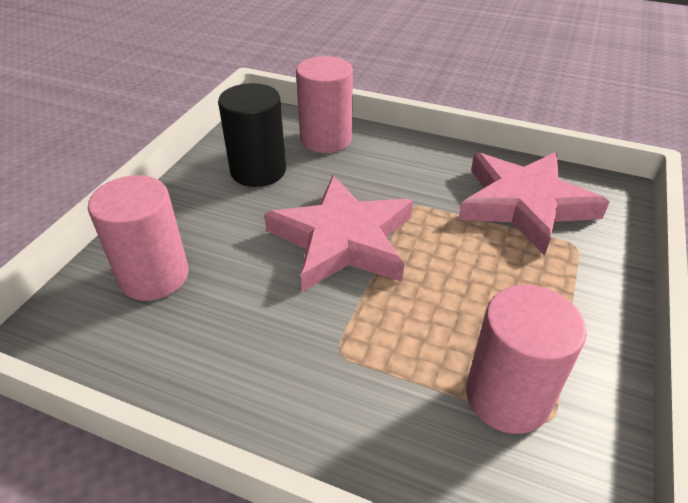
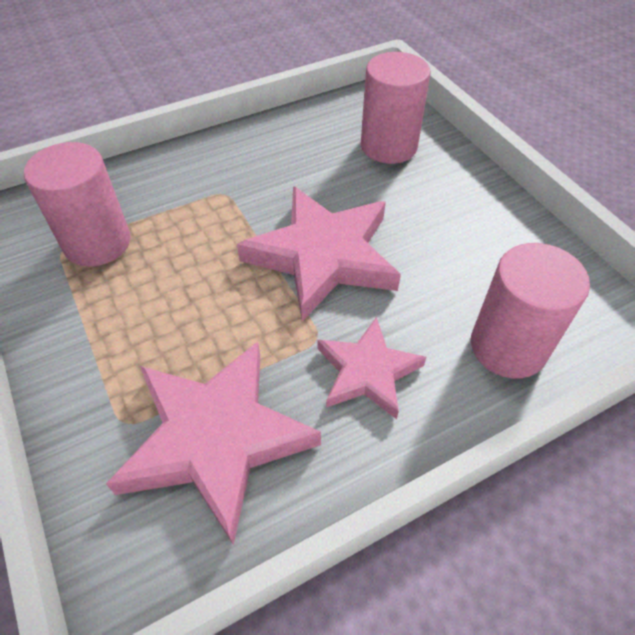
camera: 130 degrees right, 10 degrees up
(258, 171) = (484, 257): black cylinder -> none
(408, 175) = (367, 372): none -> pink star

